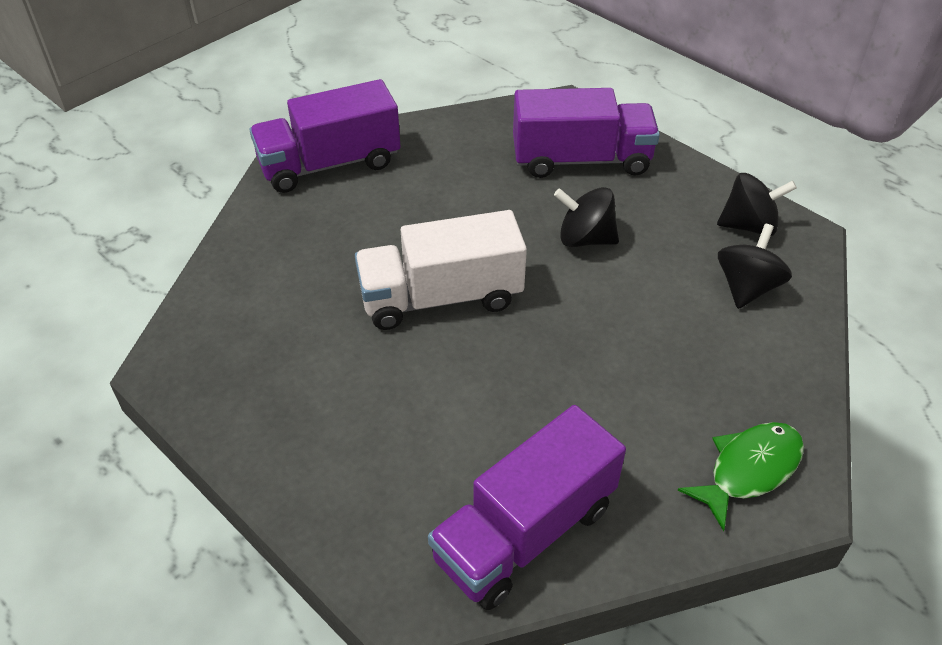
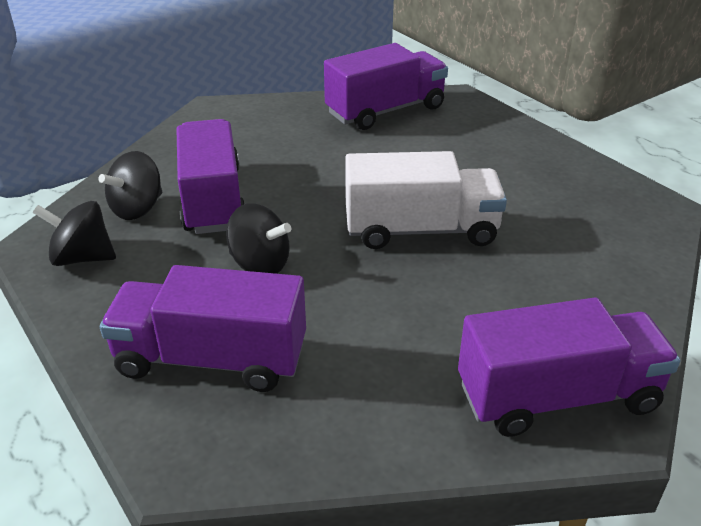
camera: 170 degrees left, 10 degrees down
(677, 311) = (213, 199): none -> purple truck
(749, 470) = (232, 119): green fish -> none

